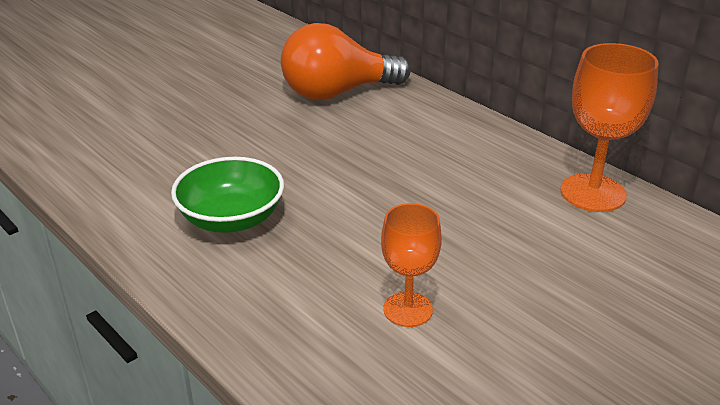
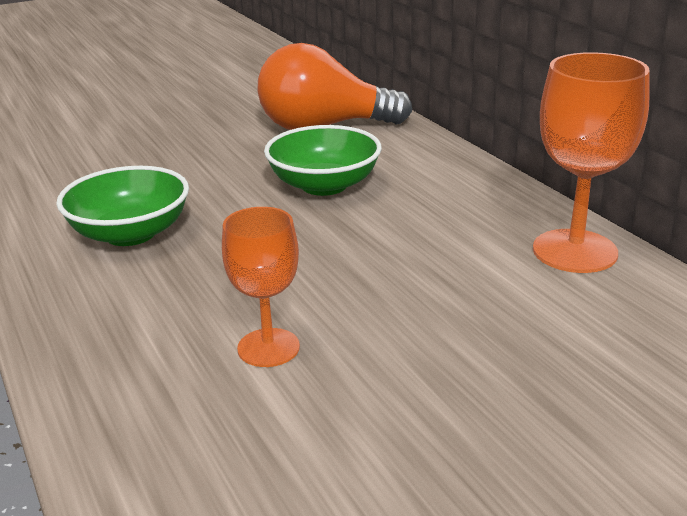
camera: 15 degrees right, 5 degrees down
(369, 152) = (324, 185): none -> green bowl

